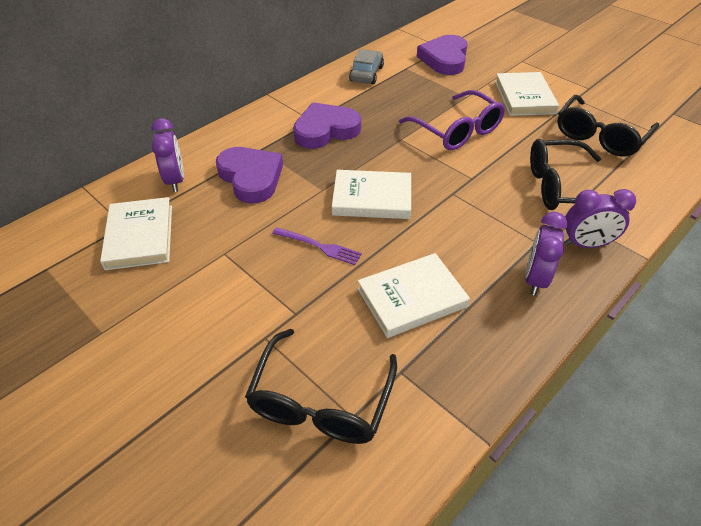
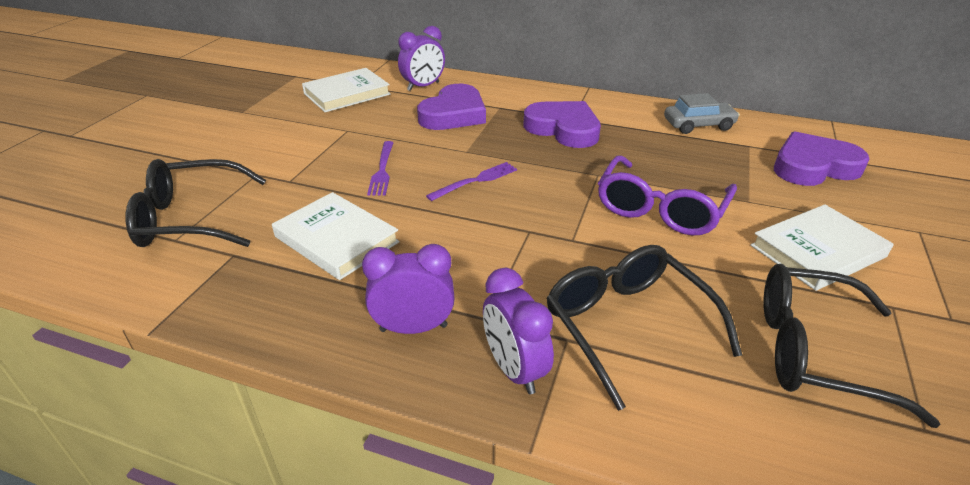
camera: 65 degrees right, 10 degrees down
(372, 198) = (476, 181): white book -> purple fork

